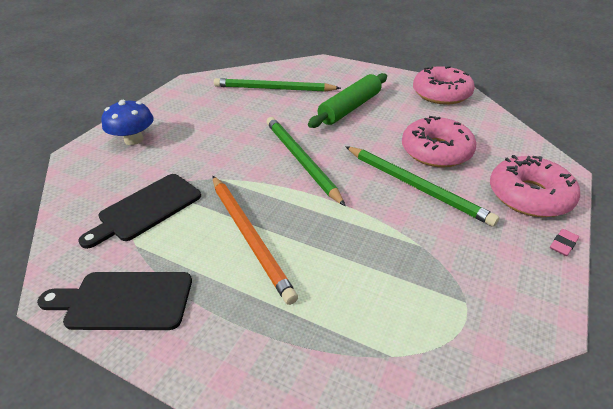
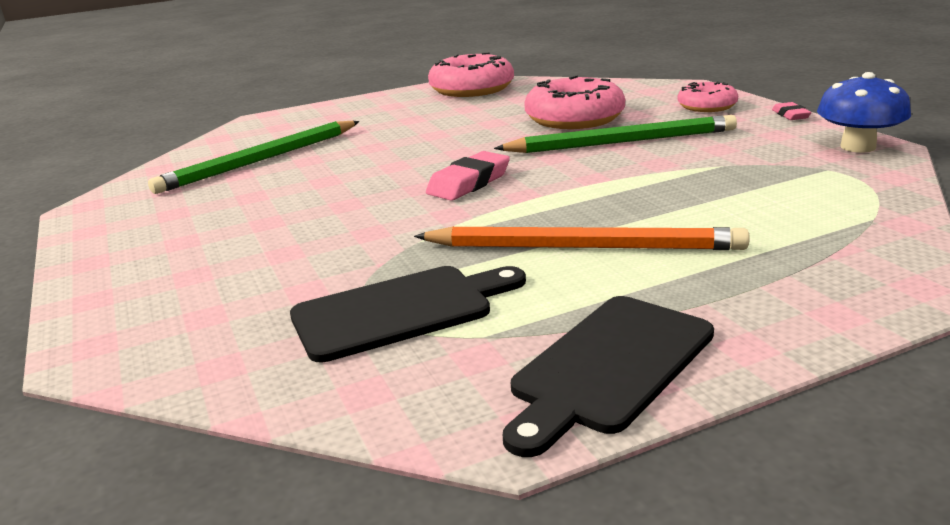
camera: 50 degrees left, 15 degrees down
(134, 139) = (168, 289): blue mushroom -> blue mushroom (858, 147)
(146, 209) = (401, 311): black cutting board -> black cutting board turned 105 degrees counterclockwise
(300, 160) = (469, 183): green pencil -> pink eraser
(350, 108) = (408, 132): green rolling pin -> none
(529, 196) = (707, 106): pink donut -> pink donut, size x0.59

